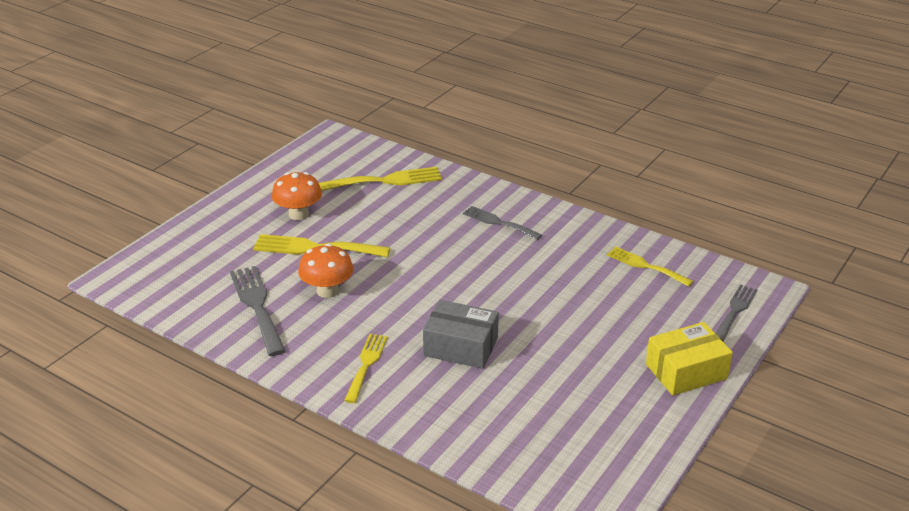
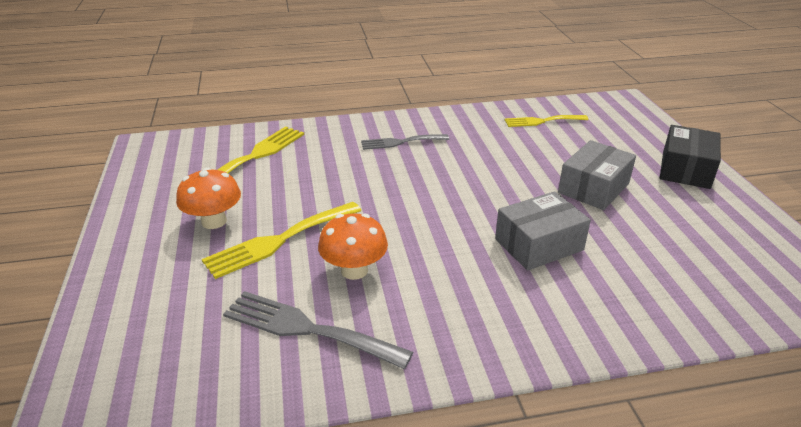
camera: 45 degrees left, 0 degrees up
(366, 364) = (499, 311): yellow fork -> none
(577, 337) = (593, 188): none -> grey box
(686, 371) = (685, 169): yellow box -> black box
(735, 310) = (635, 120): grey fork -> none

